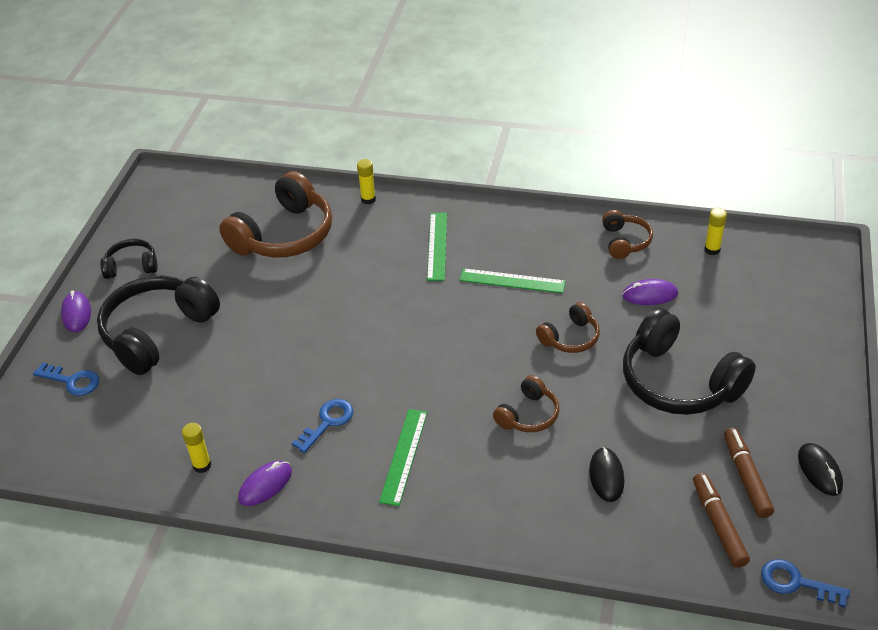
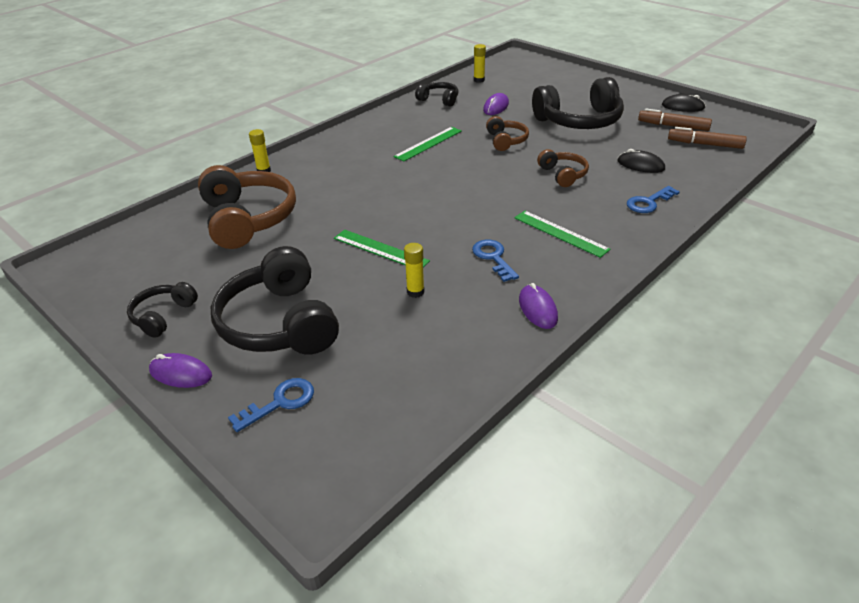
camera: 60 degrees left, 5 degrees down
(202, 465) = (484, 340): yellow glue stick -> yellow glue stick (415, 292)
(437, 246) = (356, 159): green ruler -> green ruler (380, 249)
(625, 241) = (439, 100): brown headphones -> black headphones
(796, 583) = (762, 137): blue key -> blue key (649, 202)

